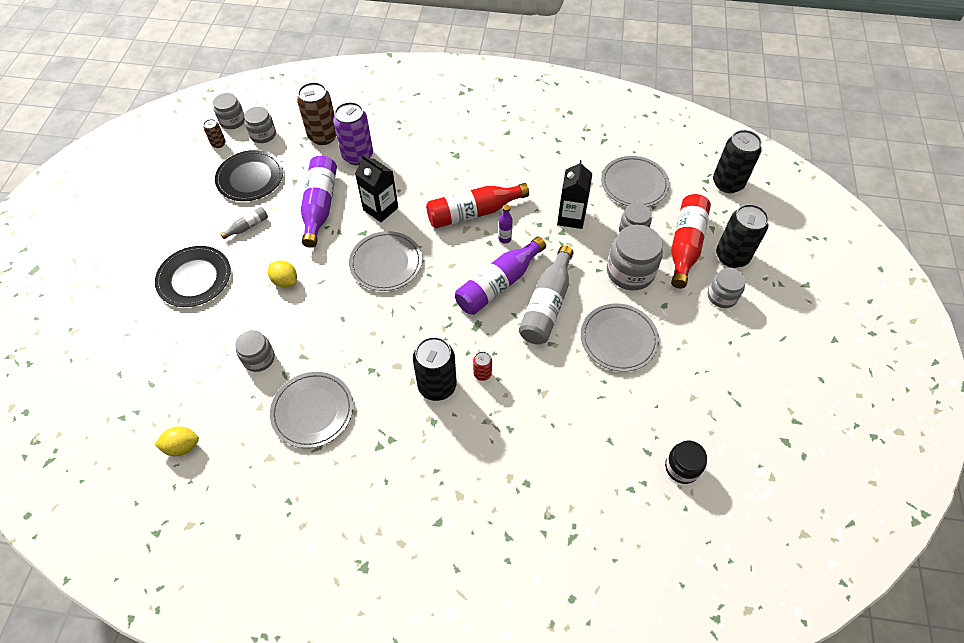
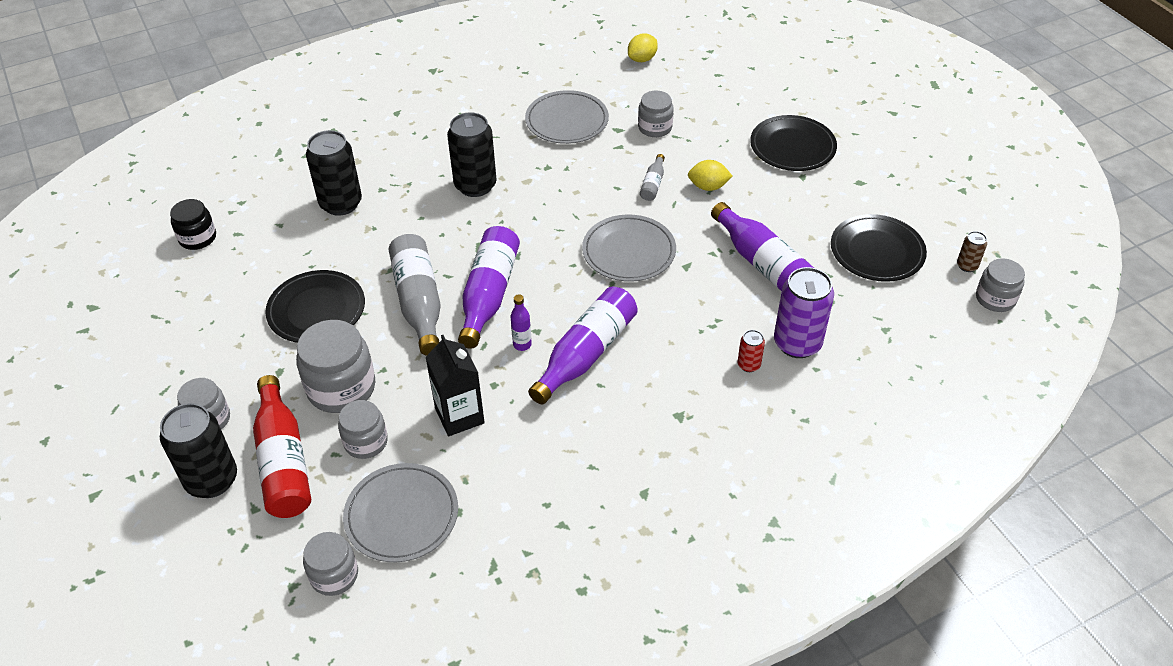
camera: 145 degrees right, 10 degrees down
(248, 227) = (809, 208): grey bottle -> grey bottle (653, 184)
(263, 135) = (937, 304): grey jar -> grey jar (334, 575)
(323, 136) = (869, 343): brown can -> none
(380, 209) = (697, 299): black carton -> none
(473, 213) = (586, 354): red bottle -> purple bottle
(482, 373) = (440, 213): red can -> red can (748, 365)
(618, 339) = (316, 310): grey plate -> black plate
(727, 183) = (256, 601): black can -> black can (341, 203)

